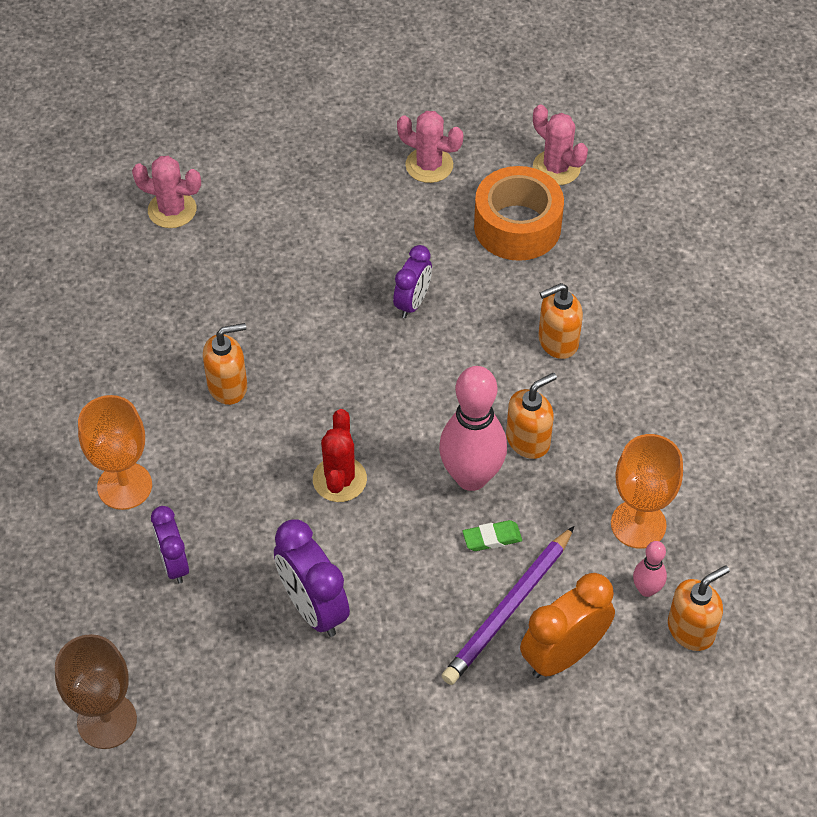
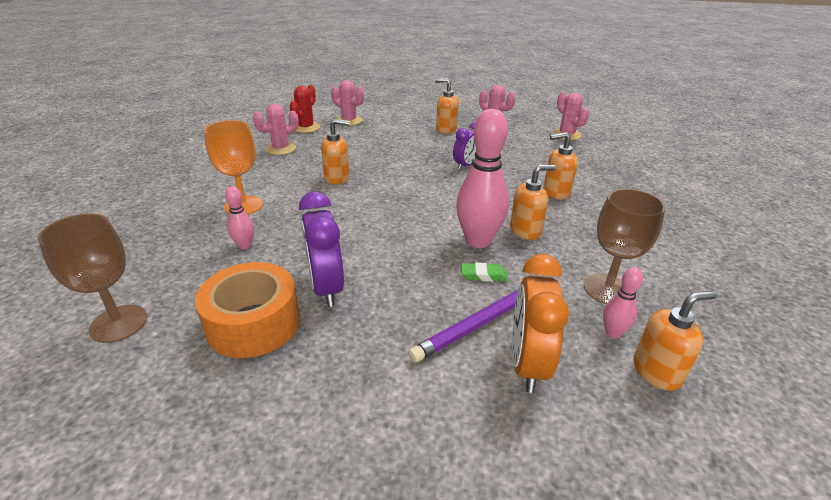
camera: 15 degrees right, 20 degrees down
(99, 328) = (281, 149): none -> pink cactus
(174, 564) = (245, 245): purple clock -> pink bowling pin
(339, 479) = (384, 226): red cactus -> red cactus (306, 127)
(351, 198) = (446, 129): none -> orange soap dispenser
(517, 226) = (539, 149): orange tape -> orange tape (253, 323)
(563, 655) = (527, 364): orange clock -> orange clock turned 60 degrees counterclockwise
(638, 524) = (607, 289): orange goblet -> brown goblet

